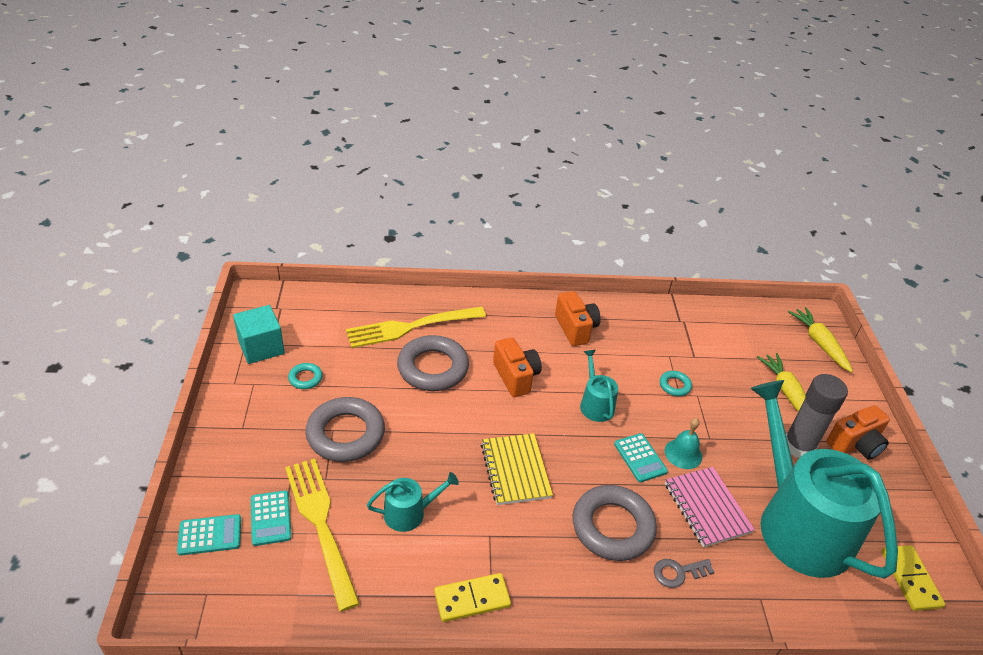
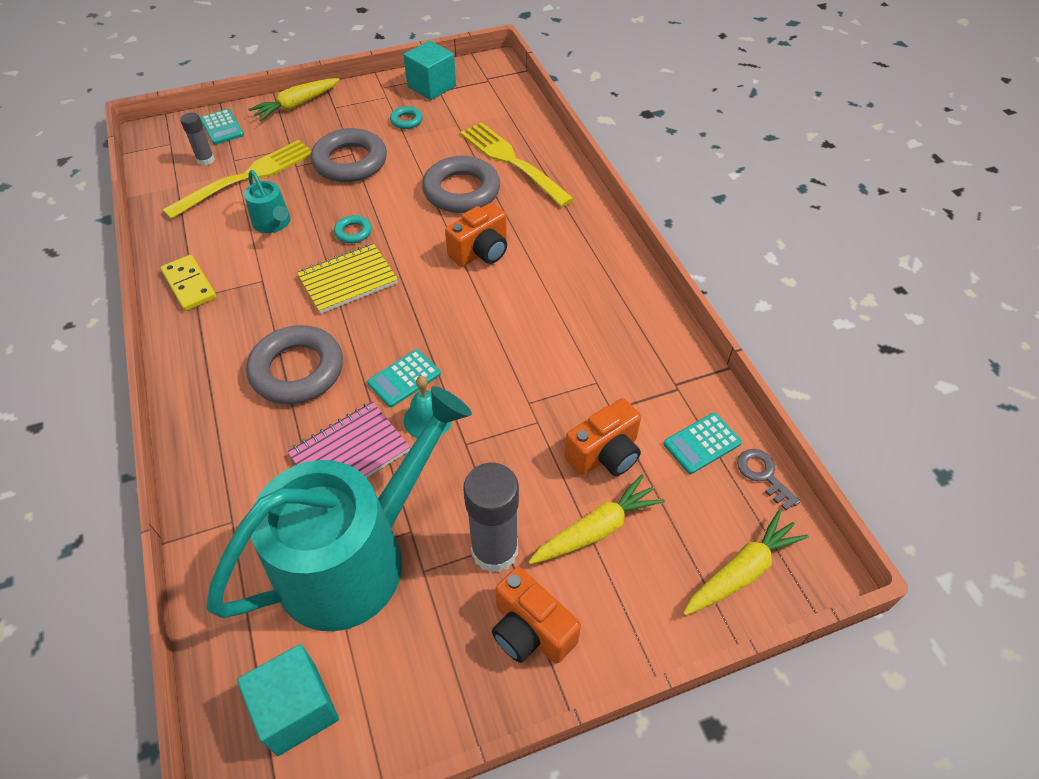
camera: 75 degrees right, 10 degrees up
(215, 459) = (296, 105): none -> yellow carrot
(264, 559) = (206, 160): none -> grey glue stick
(271, 518) = (246, 150): turquoise calculator -> turquoise calculator (702, 443)
(575, 328) = (591, 284): orange camera -> orange camera (605, 454)
(595, 404) = (472, 324): turquoise watering can -> none
(674, 385) = (542, 395): turquoise ring -> turquoise ring (353, 232)
(678, 572) = (251, 436): grey key -> grey key (763, 475)
(910, 579) = (297, 709): yellow domino -> turquoise cube

